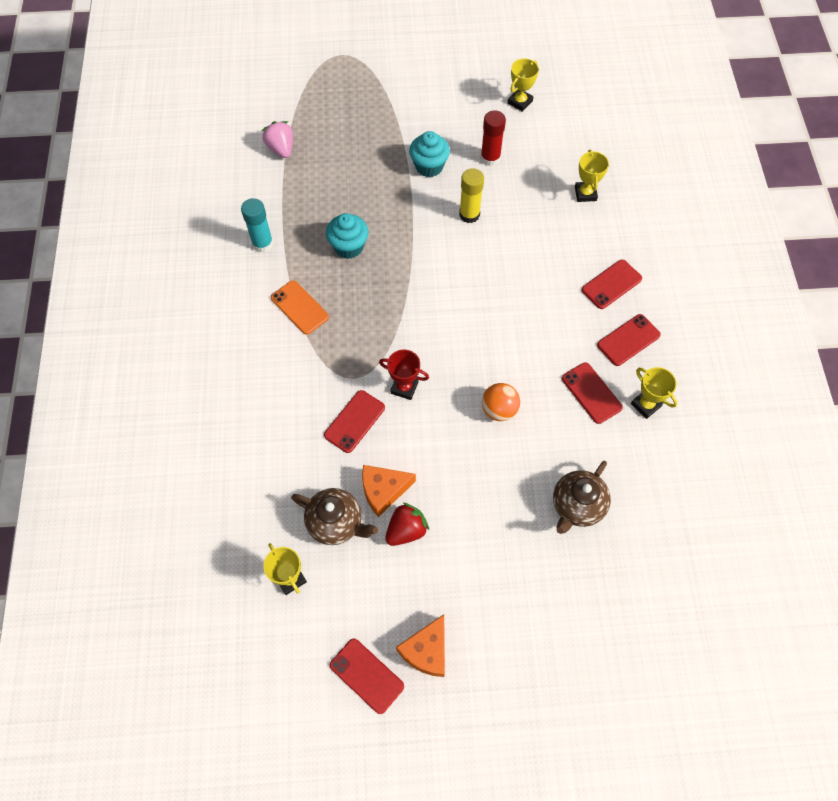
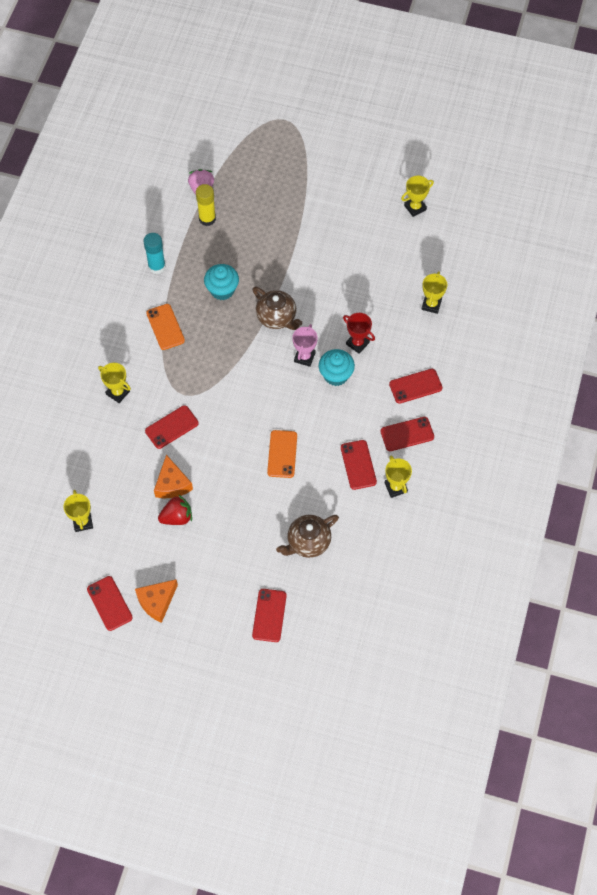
camera: 20 degrees right, 0 degrees up
(272, 401) = (118, 392): none -> yellow trophy
(336, 522) = (129, 495): brown teapot -> brown teapot (277, 317)
(383, 490) = (172, 484): orange cheese -> orange cheese turned 105 degrees counterclockwise
(404, 387) = (219, 414): red trophy -> red trophy (357, 343)
(429, 166) = (314, 242): turquoise cupcake -> turquoise cupcake (336, 375)
(469, 214) = (328, 293): yellow glue stick -> yellow glue stick (207, 219)
(474, 291) = (304, 357): none -> pink trophy
(490, 158) = (367, 250): red glue stick -> none
(499, 410) = (282, 454): orange ball -> orange phone
(573, 616) = (269, 615): none -> red phone

